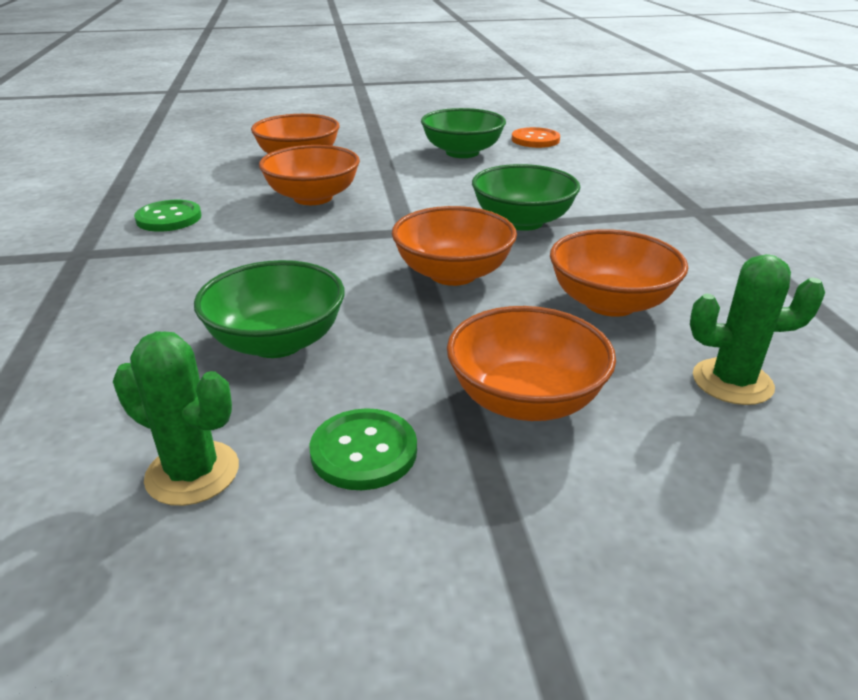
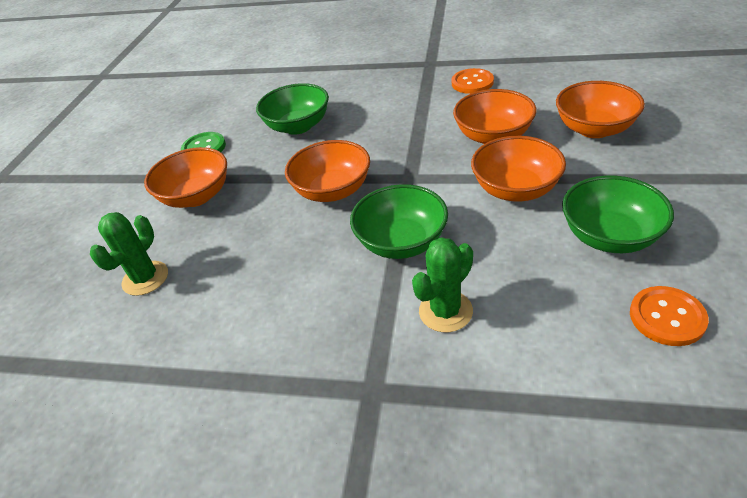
camera: 115 degrees right, 10 degrees up
(169, 218) = (472, 83): green button -> orange button
(192, 473) = (225, 112): green cactus -> green cactus (445, 311)
(610, 303) = (252, 255): orange bowl -> orange bowl (515, 189)

